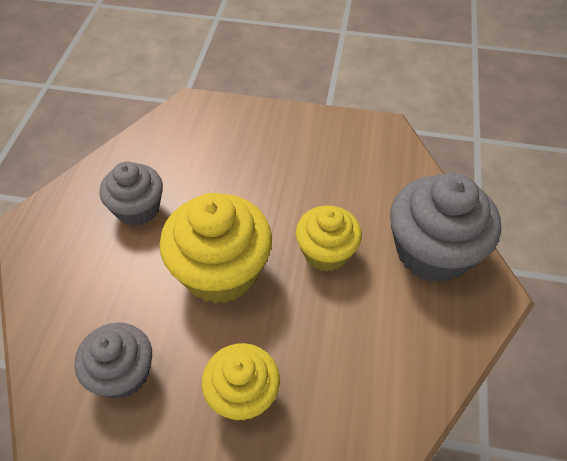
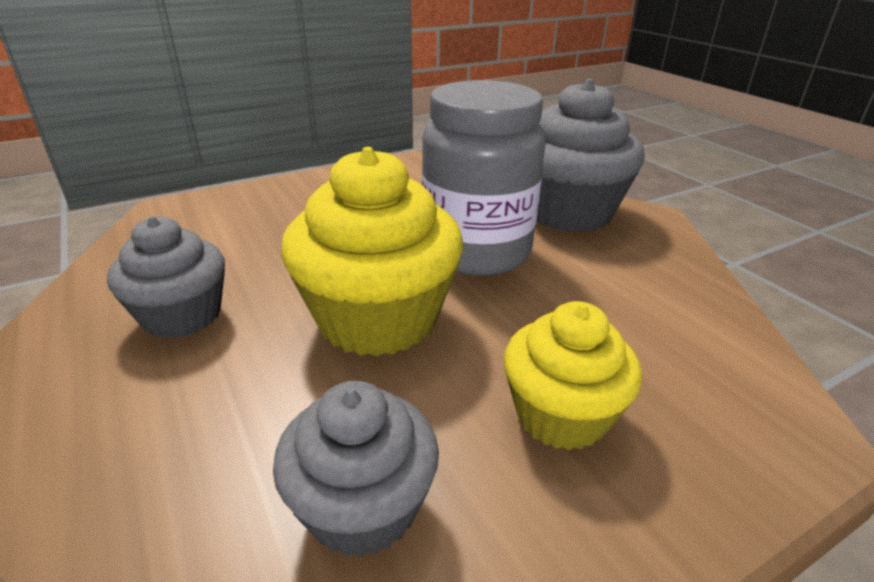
camera: 40 degrees left, 20 degrees down
(326, 252) = (476, 251): yellow cupcake -> grey jar

